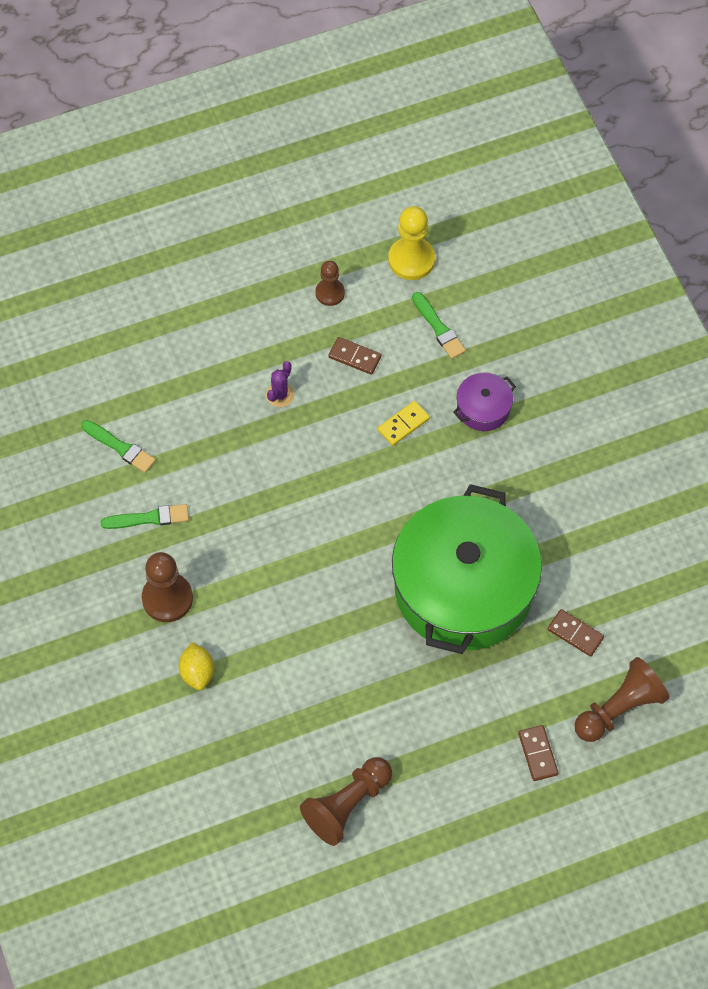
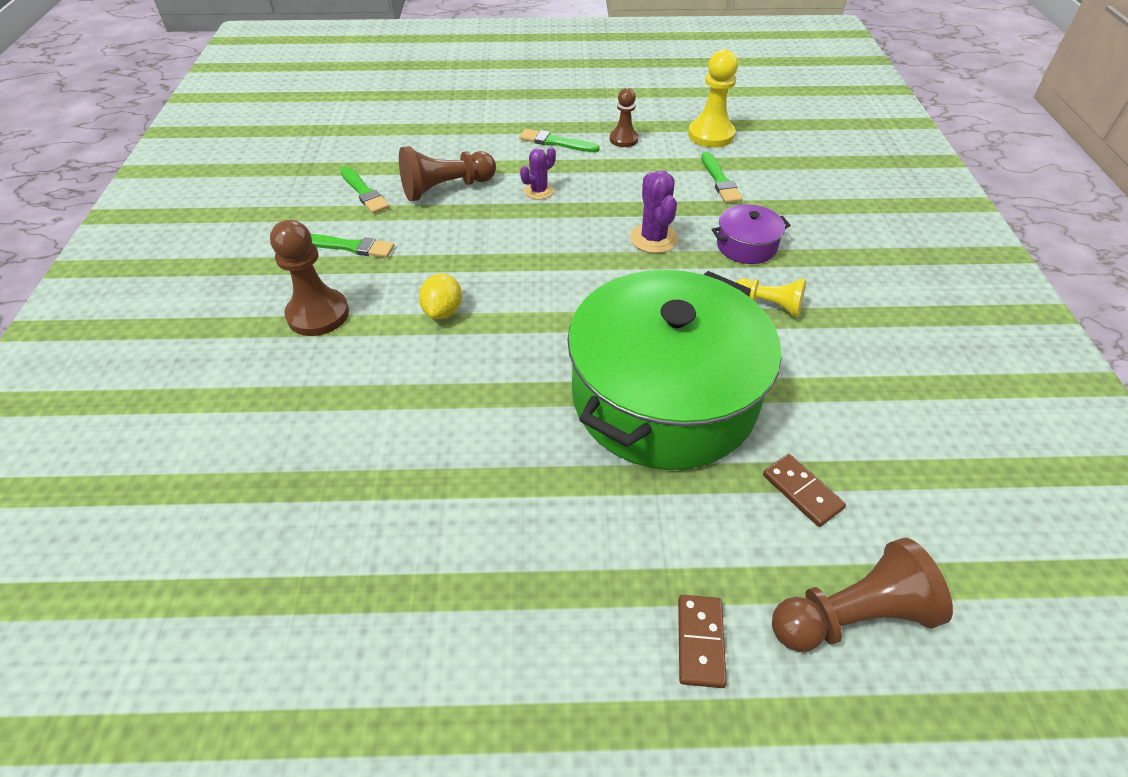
camera: 20 degrees right, 15 degrees down
(197, 672) = (297, 391): yellow lemon -> yellow lemon (443, 311)
(266, 318) = (556, 142): none -> green brush
(347, 805) = (378, 617): brown pawn -> brown pawn (446, 188)
(355, 357) = (626, 182): brown domino -> none
(403, 424) = (653, 238): yellow domino -> purple cactus
(517, 471) = (769, 305): none -> yellow pawn

